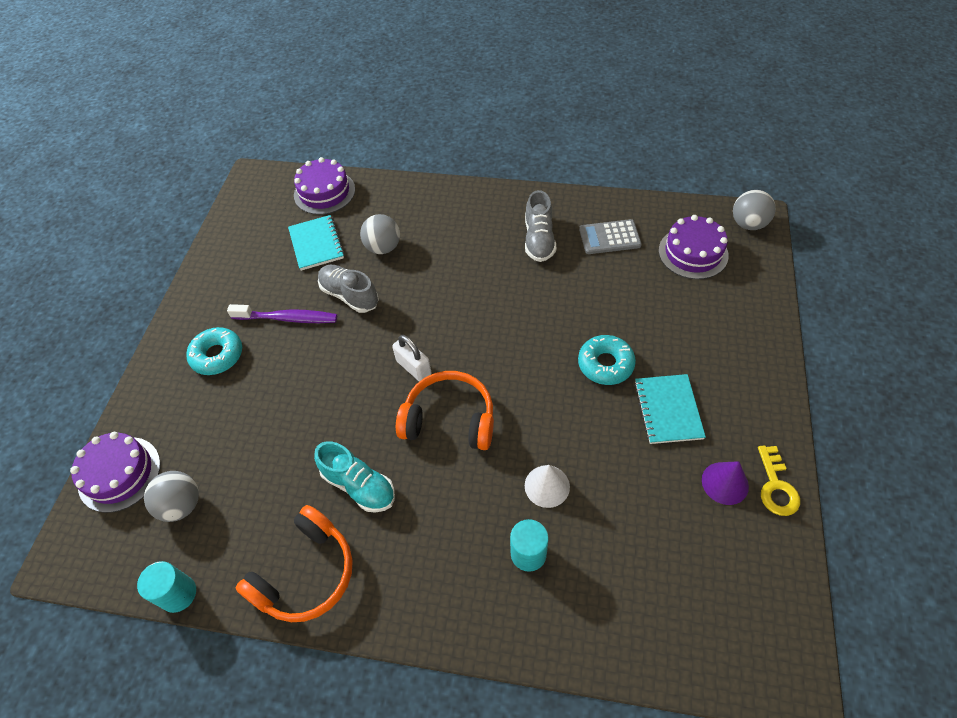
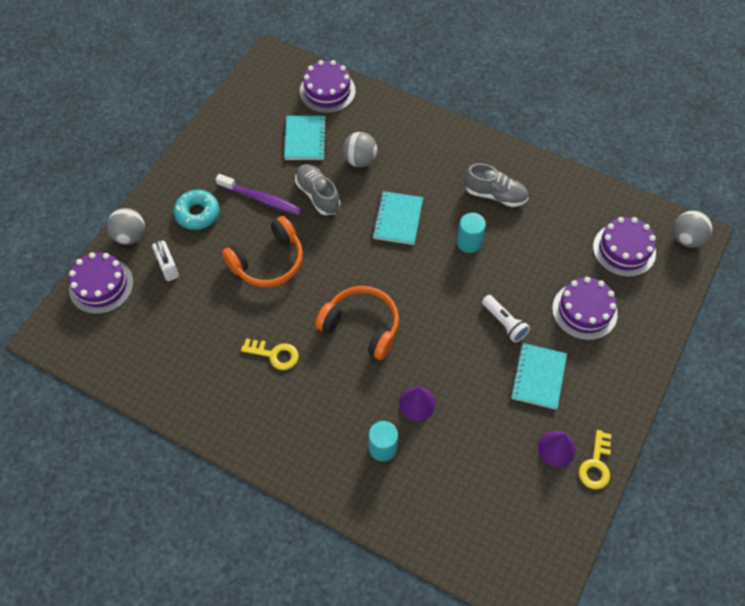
camera: 15 degrees right, 5 degrees up
(178, 594) = (122, 389): turquoise cylinder -> turquoise cylinder (469, 242)
(182, 505) = (140, 325): grey ball -> grey ball (130, 236)
(306, 574) = (216, 406): orange headphones -> orange headphones (268, 262)
(359, 485) = (275, 354): turquoise shoe -> yellow key
(414, 367) = (348, 274): white padlock -> white padlock (168, 267)
(446, 293) = (398, 219): none -> turquoise notebook
(539, 240) = (495, 195): grey shoe -> grey shoe turned 90 degrees counterclockwise
(547, 486) = (417, 403): white cone -> purple cone
(605, 364) = (504, 323): turquoise donut -> white flashlight
(609, 237) = (557, 212): grey calculator -> none
(683, 325) = (584, 311): none -> purple cake

